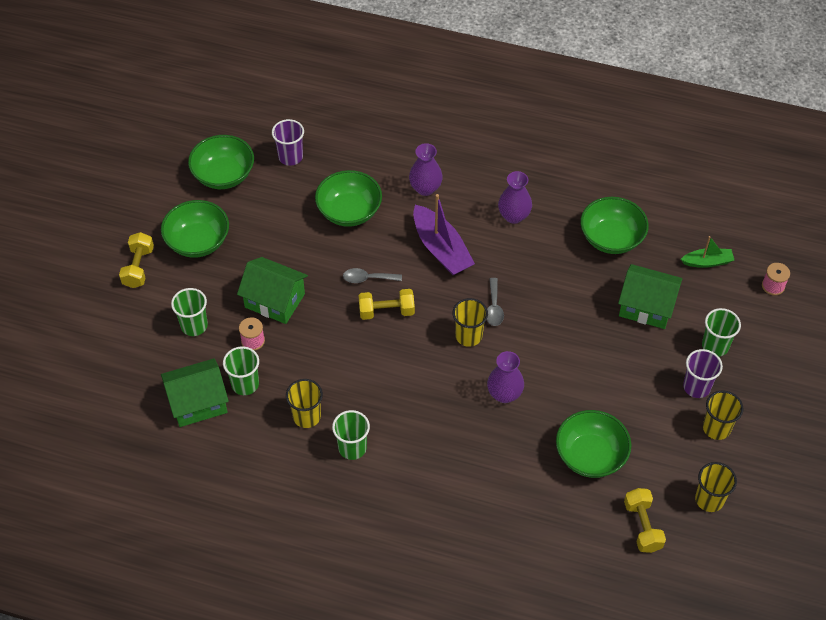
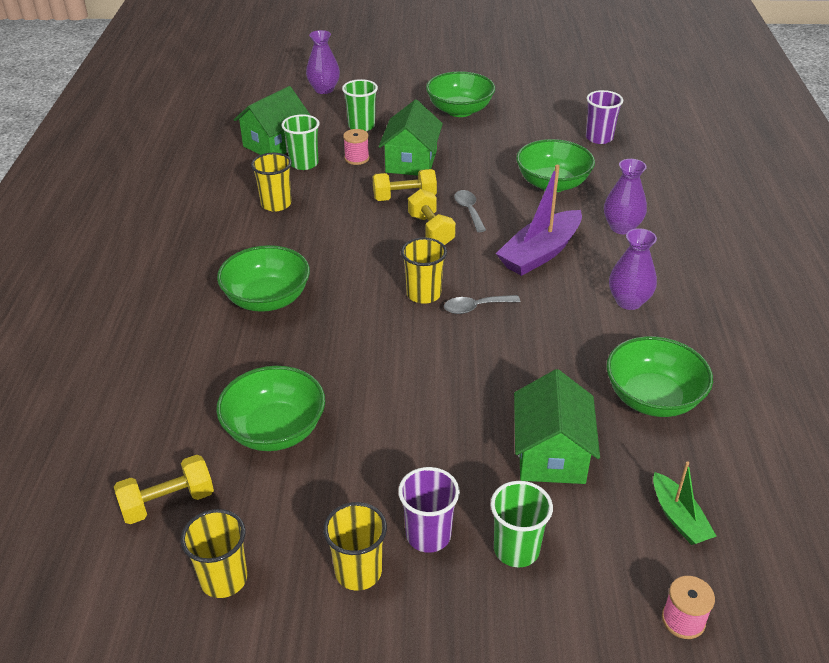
camera: 75 degrees right, 15 degrees down
(138, 267) = (414, 89): yellow dumbbell -> yellow dumbbell (404, 197)
(198, 402) = (275, 144): green house -> green house turned 75 degrees clockwise
(223, 175) = (548, 108): green bowl -> green bowl (267, 299)
(352, 448) = (244, 238): green cup -> none
(504, 394) = (348, 336): purple vase -> purple vase (324, 89)

